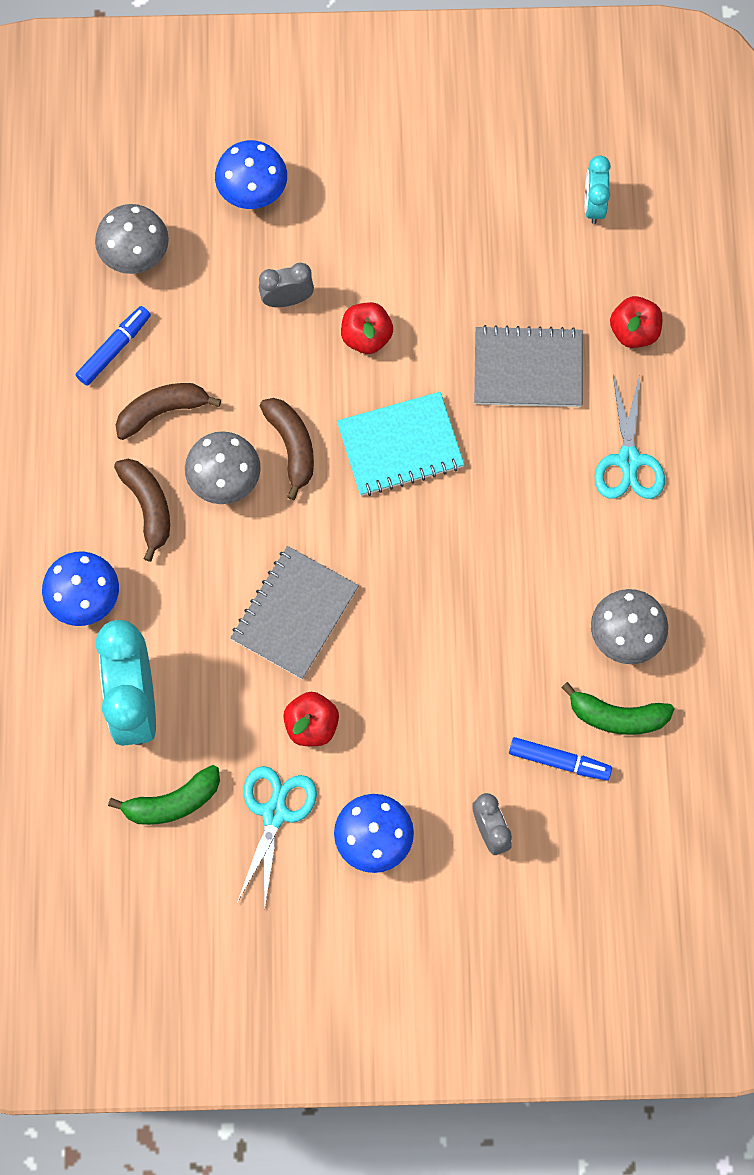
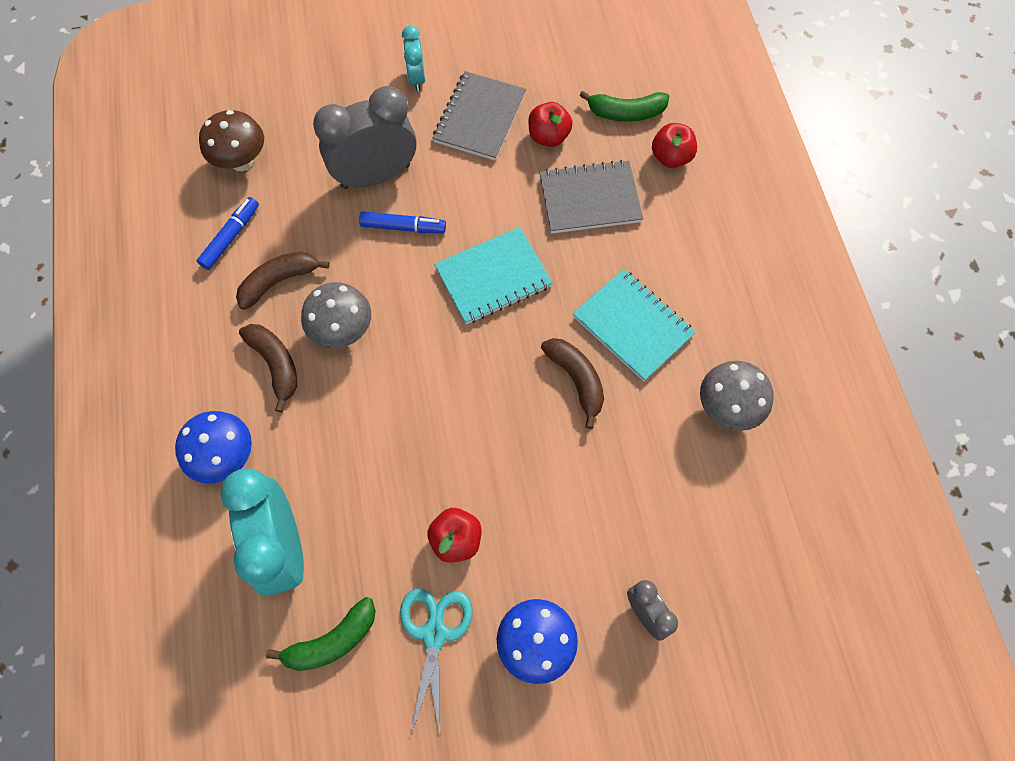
camera: 10 degrees left, 5 degrees down
(136, 256) = (241, 161): grey mushroom -> brown mushroom
(253, 193) = (335, 100): blue mushroom -> none
(287, 299) = (376, 176): grey clock -> grey clock, size x1.95
(292, 446) = (398, 293): brown banana -> brown banana (576, 380)
(294, 614) = (423, 438): grey notebook -> grey notebook (479, 118)
(366, 336) = (448, 195): red apple -> red apple (548, 136)
(544, 528) = (633, 326): none -> turquoise notebook
(559, 761) = (695, 533): blue marker -> blue marker (403, 227)
(593, 205) = (615, 70): turquoise clock -> turquoise clock (416, 78)
(617, 716) = (738, 482): green banana -> green banana (626, 113)
(628, 461) = (692, 259): turquoise scissors -> none

